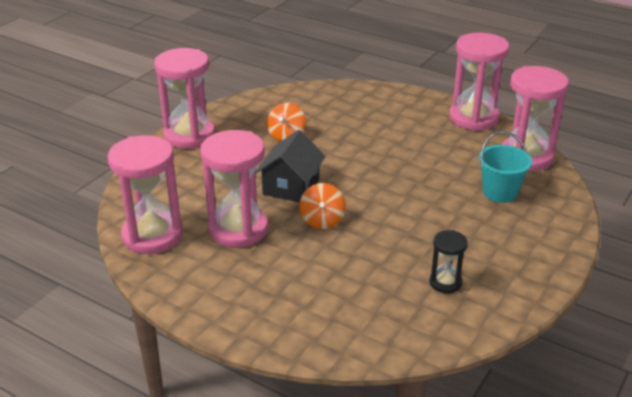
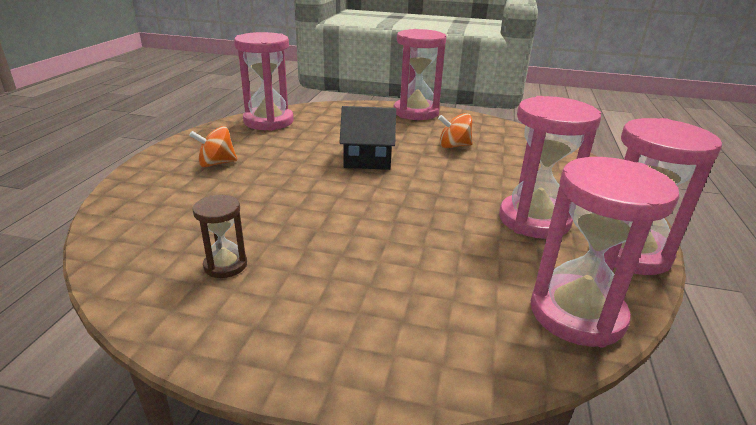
camera: 70 degrees right, 5 degrees down
(238, 229) = (288, 147): pink hourglass -> pink hourglass (534, 220)
(322, 220) = (319, 180): orange spinning top -> orange spinning top (216, 163)
(445, 282) = (225, 265): black hourglass -> brown hourglass
(500, 192) = (451, 293): turquoise bucket -> none

